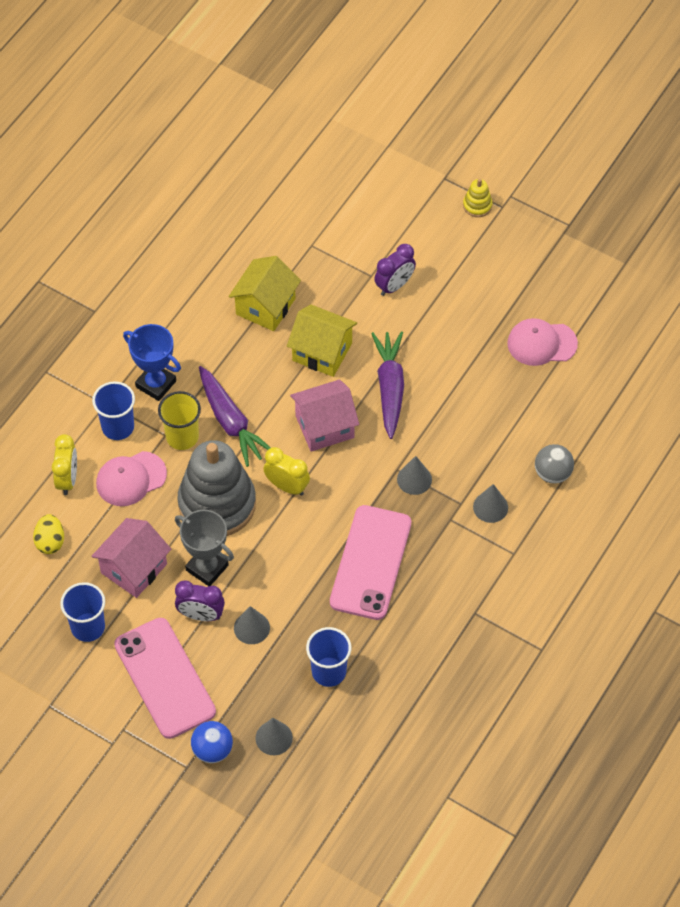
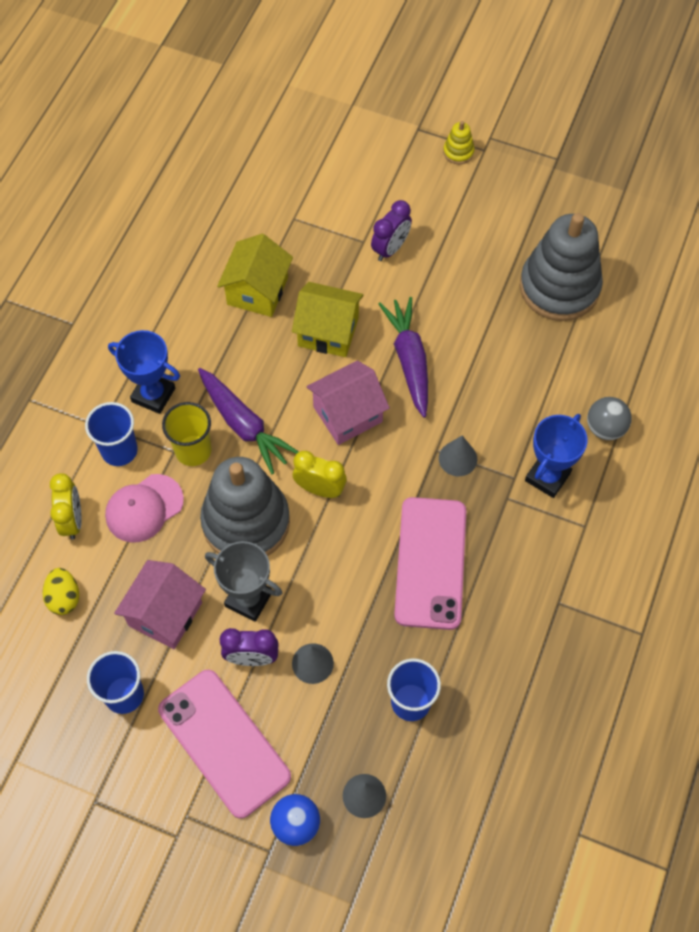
camera: 10 degrees left, 5 degrees up
(490, 507) = (547, 477): grey cone -> blue trophy
(541, 343) = (559, 287): pink cap -> grey stacking toy

